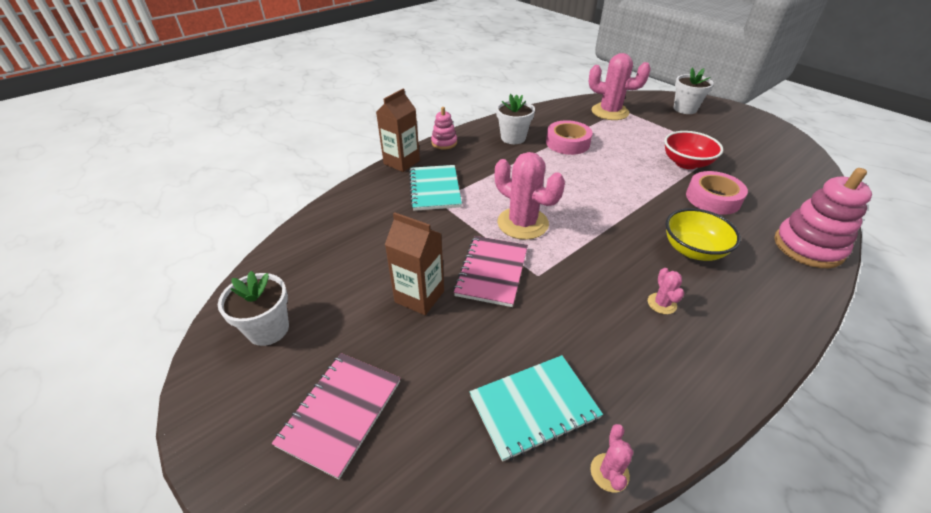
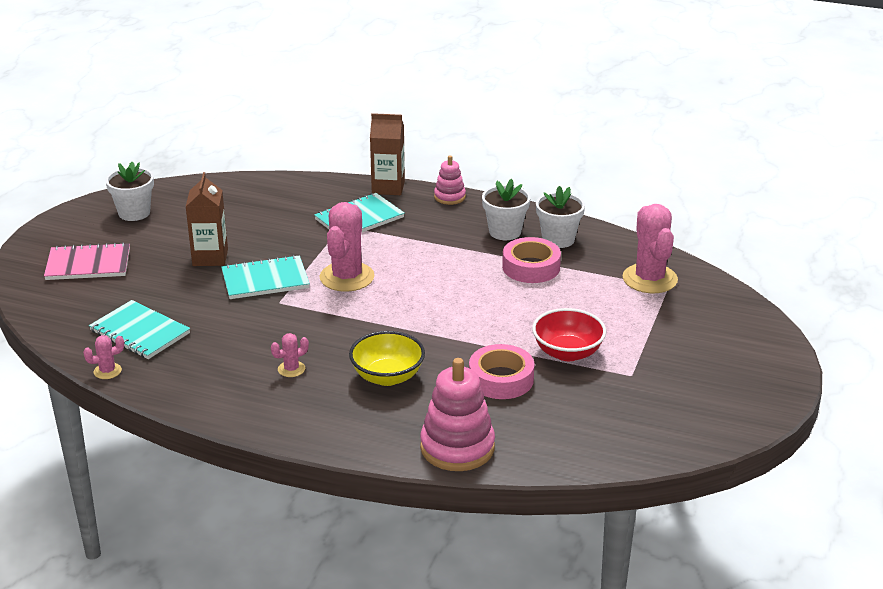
camera: 60 degrees right, 10 degrees down
(492, 272) = (265, 280): pink notebook -> turquoise notebook
(685, 109) = (732, 333): white flower pot -> white flower pot (558, 239)

